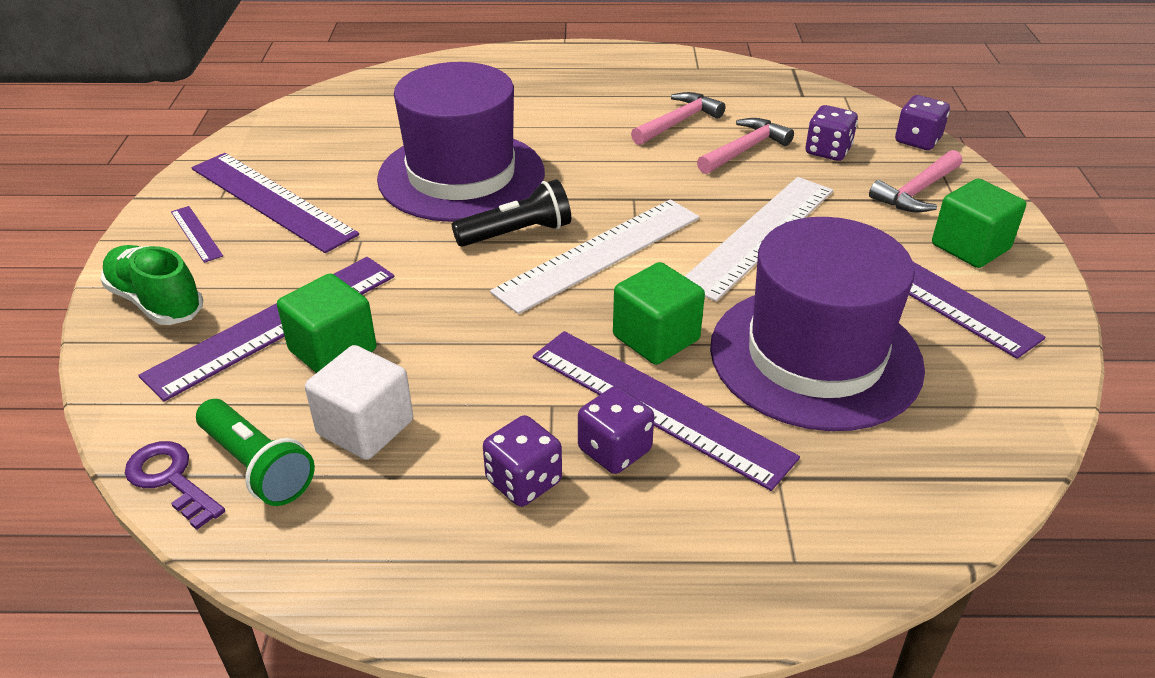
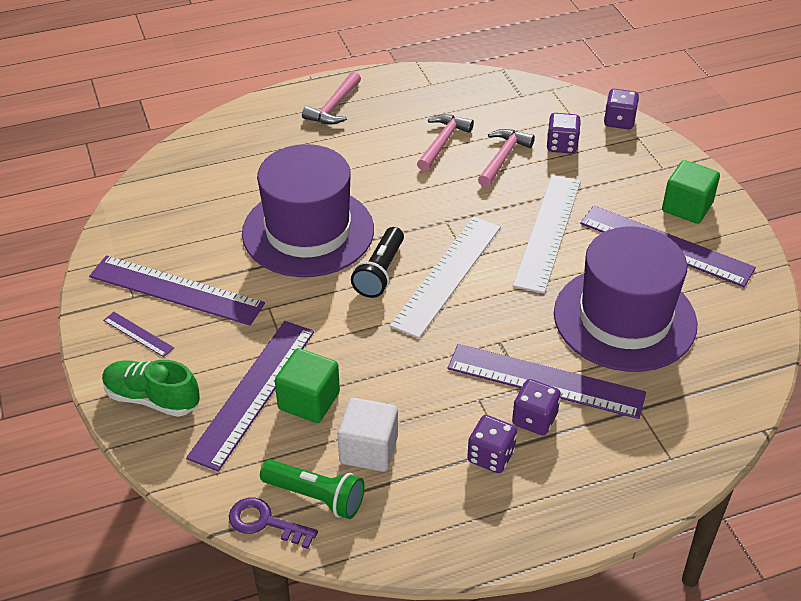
camera: 20 degrees left, 5 degrees up
(517, 233) = (380, 272): black flashlight -> black flashlight turned 150 degrees clockwise
(656, 338) = (519, 332): green cube -> none
(917, 191) = (636, 168): pink hammer -> pink hammer (334, 107)

